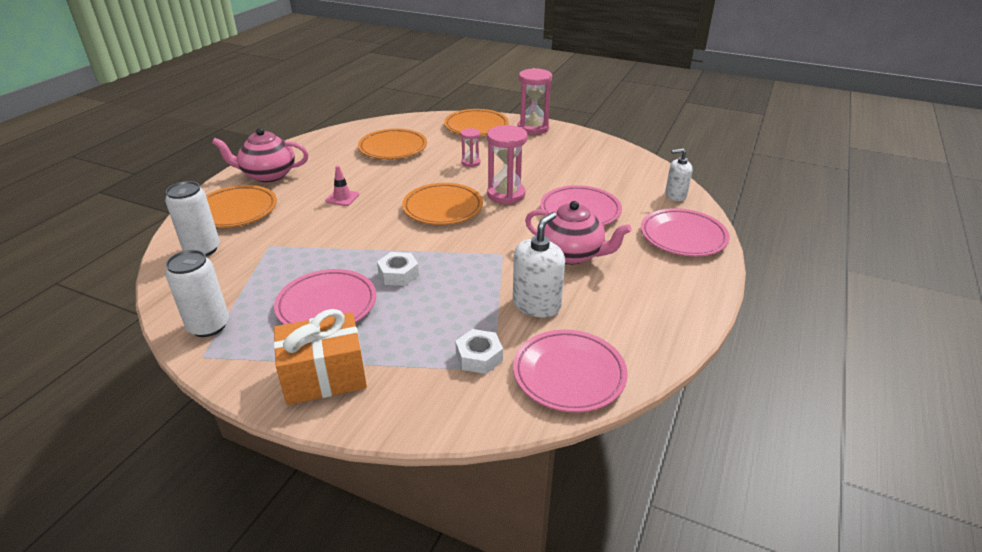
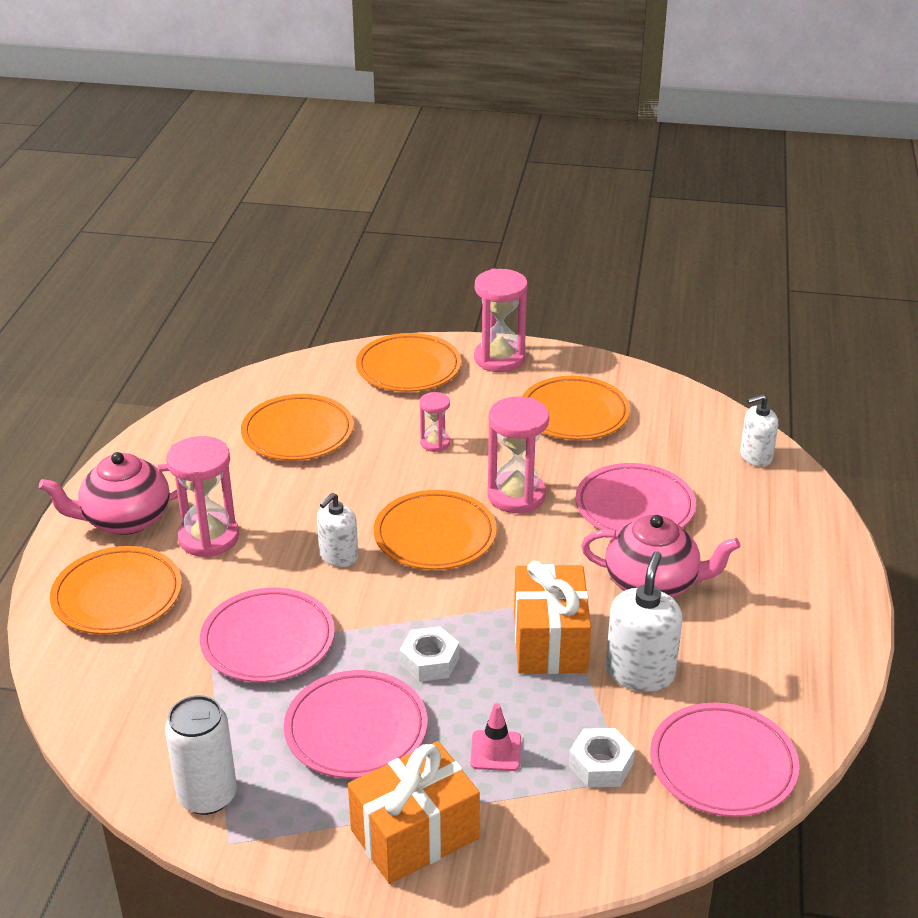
camera: 15 degrees left, 0 degrees up
(202, 249) = (111, 674): white can -> none
(308, 190) = (208, 538): none -> pink hourglass
(342, 198) = (271, 543): pink traffic cone -> pink traffic cone (495, 751)
(377, 210) = (338, 556): none -> white soap dispenser
(484, 276) = (549, 641): none -> orange gift
(565, 159) = (574, 414): none -> orange plate
(683, 237) = (789, 527): pink plate -> pink plate (268, 641)

